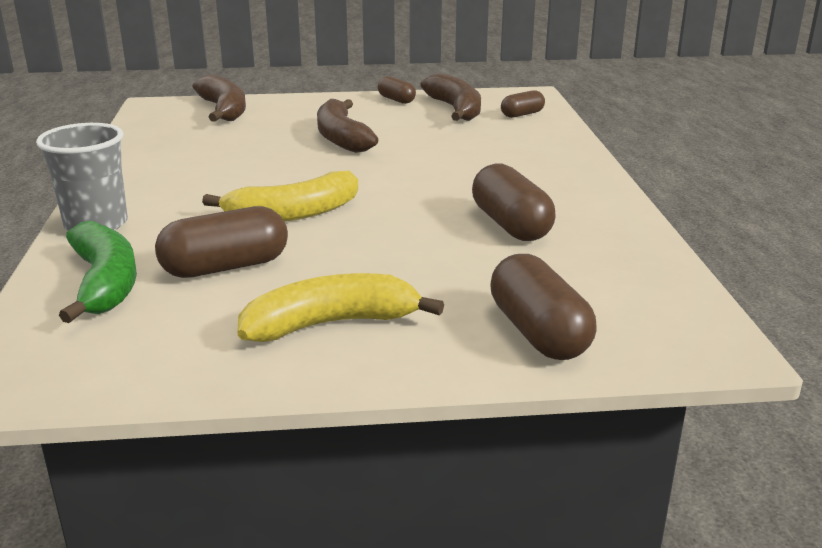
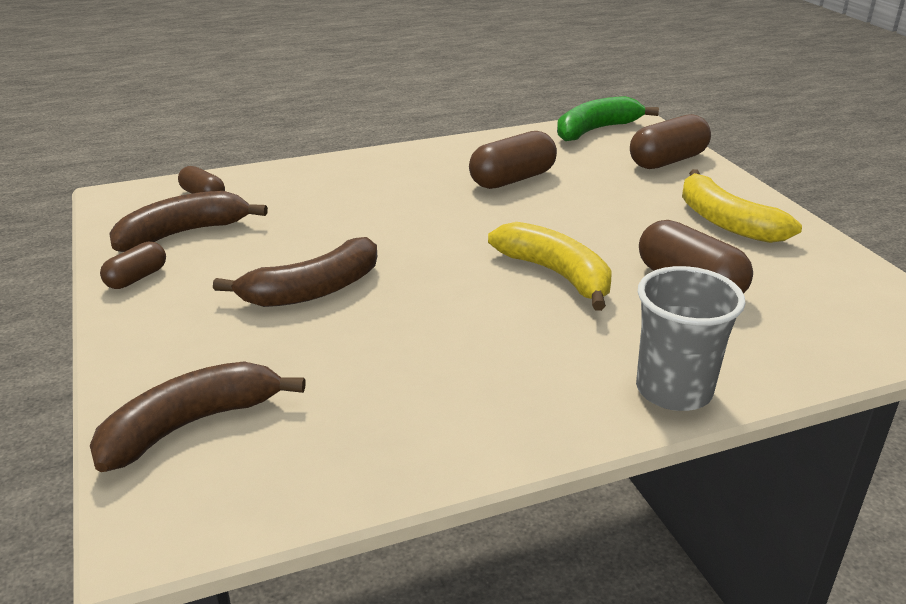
camera: 105 degrees left, 5 degrees up
(105, 283) = (776, 336): green banana -> green banana (596, 130)

